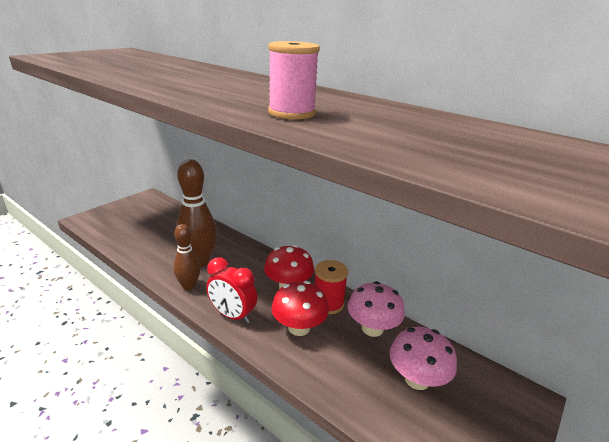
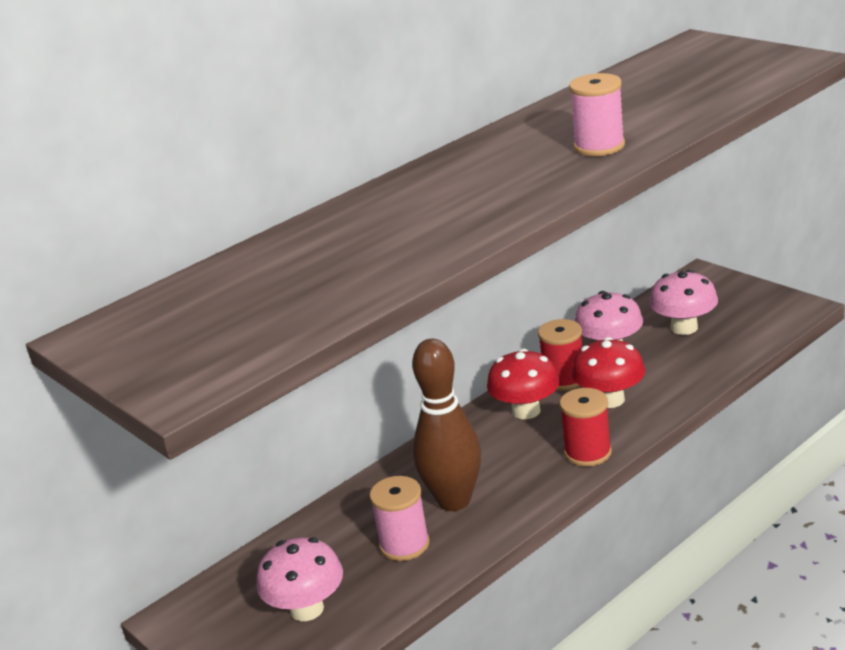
camera: 75 degrees left, 0 degrees up
(133, 225) = (307, 609): none -> pink mushroom
(167, 248) = (404, 545): none -> pink spool
(189, 286) = (519, 501): brown bowling pin -> none
(232, 315) = (588, 453): red clock -> red spool

